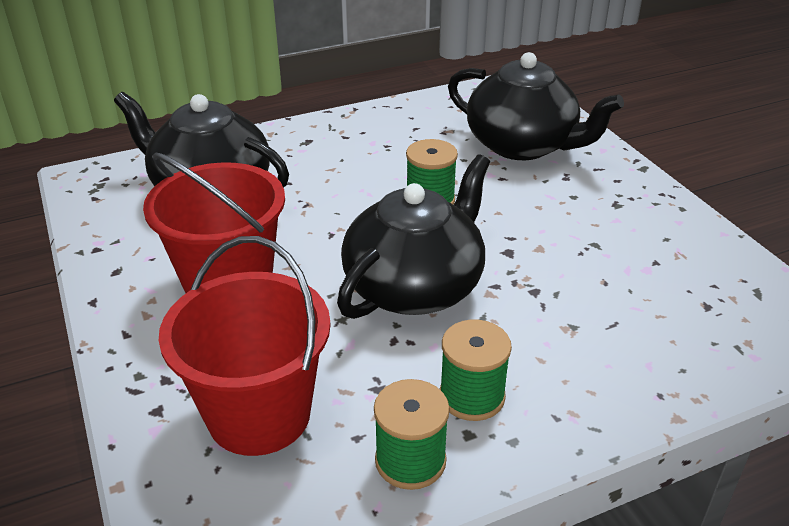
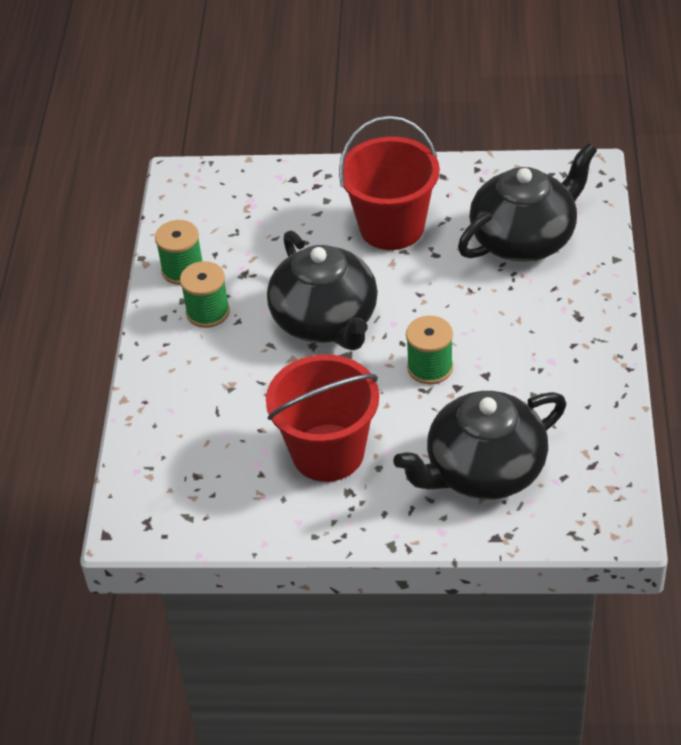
camera: 120 degrees right, 10 degrees up
(259, 414) = (260, 218): red bucket -> red bucket (328, 453)

